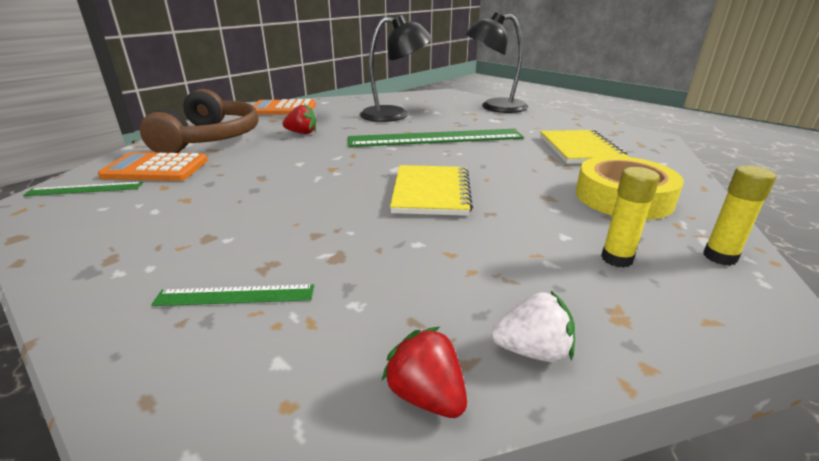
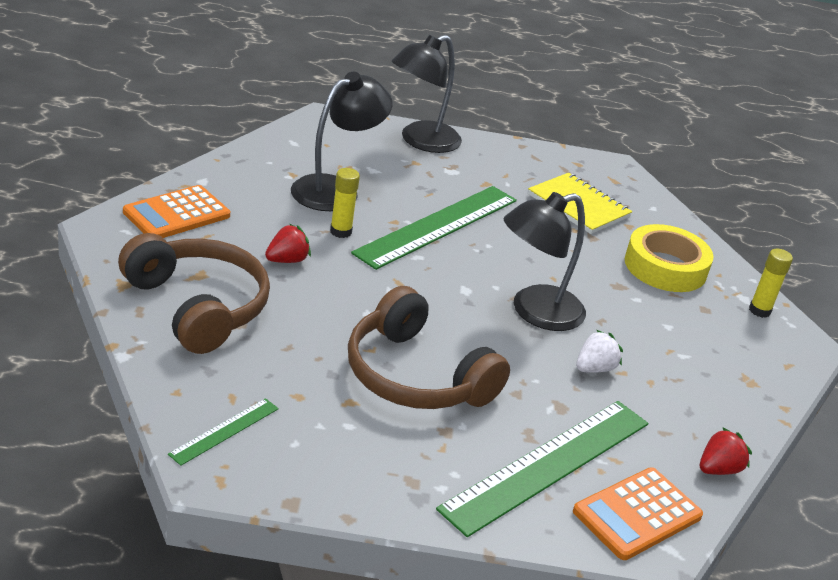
camera: 45 degrees left, 5 degrees up
(156, 168) = (237, 376): orange calculator -> orange calculator (637, 514)
(235, 295) = (548, 464): green ruler -> green ruler, size x2.19
(260, 200) = (416, 376): none -> brown headphones
(426, 396) = (718, 469): red strawberry -> red strawberry turned 135 degrees clockwise
(431, 192) = (535, 312): yellow notebook -> black lamp
(532, 351) = (734, 422): white strawberry -> white strawberry (594, 368)
(616, 259) = (713, 335): yellow glue stick -> yellow glue stick (341, 232)

